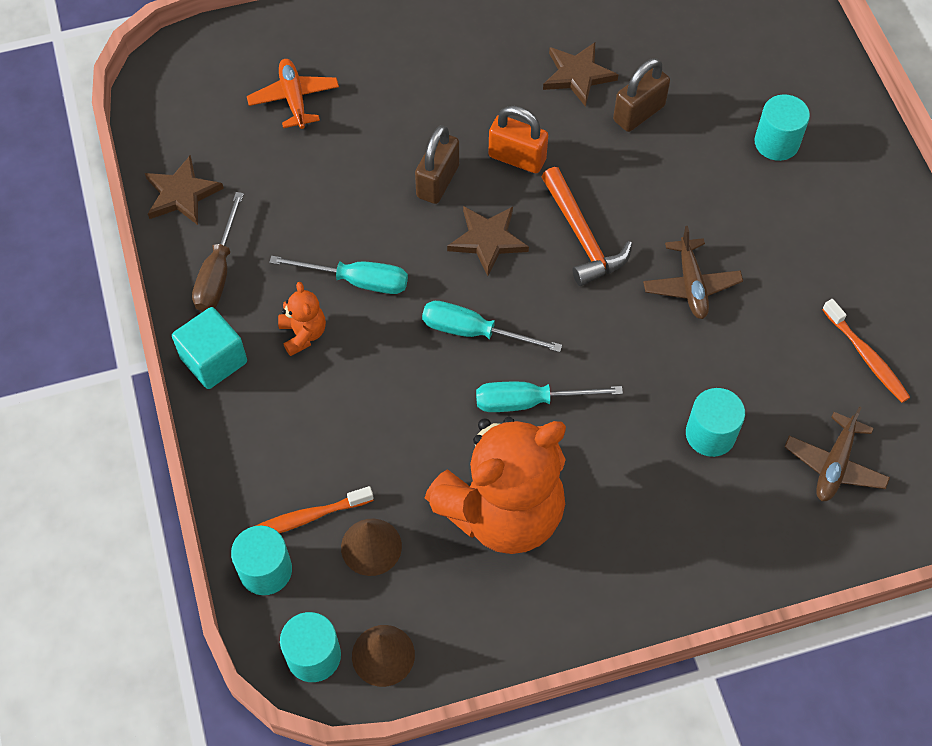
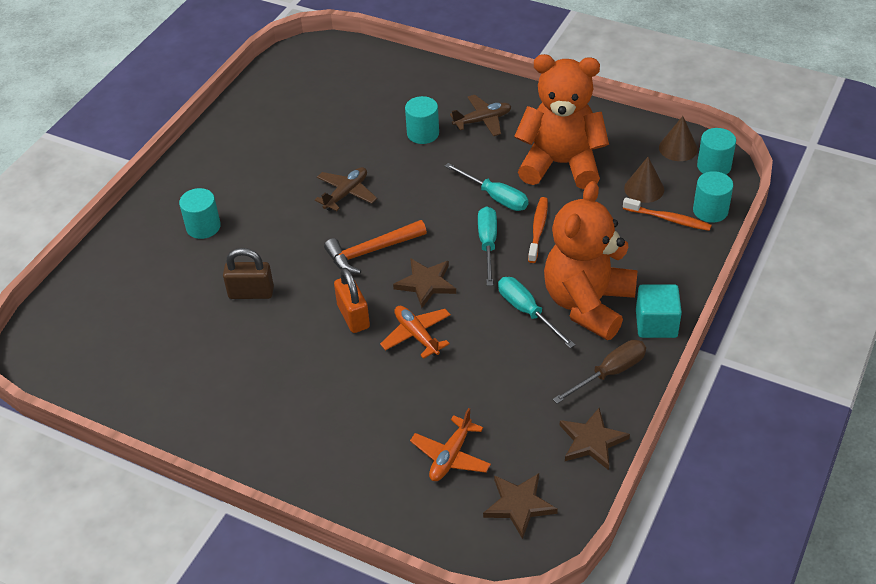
camera: 135 degrees left, 15 degrees down
(303, 334) = (588, 304): orange teddy bear -> orange teddy bear, size x2.46
(438, 181) = (416, 335): brown padlock -> orange plane
(474, 332) = (488, 244): turquoise screwdriver -> turquoise screwdriver turned 150 degrees counterclockwise
(578, 75) = (254, 340): brown star -> brown star (519, 505)
(582, 236) = (371, 251): orange hammer -> orange hammer turned 135 degrees counterclockwise
(834, 465) = (383, 92): brown plane -> brown plane (482, 121)
(866, 356) = (308, 117): orange toothbrush -> orange toothbrush (538, 230)

